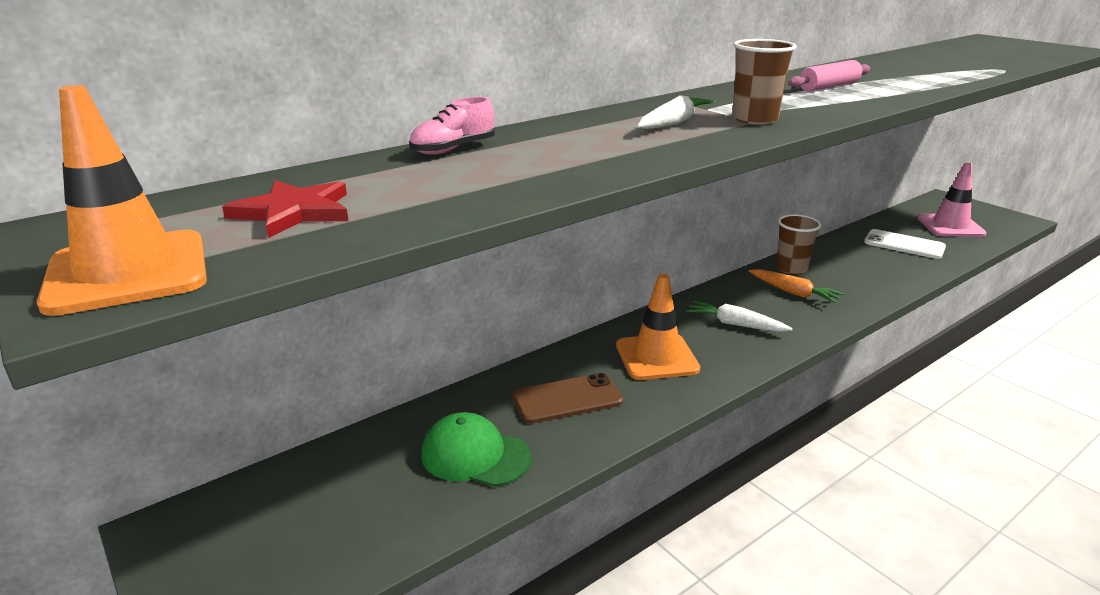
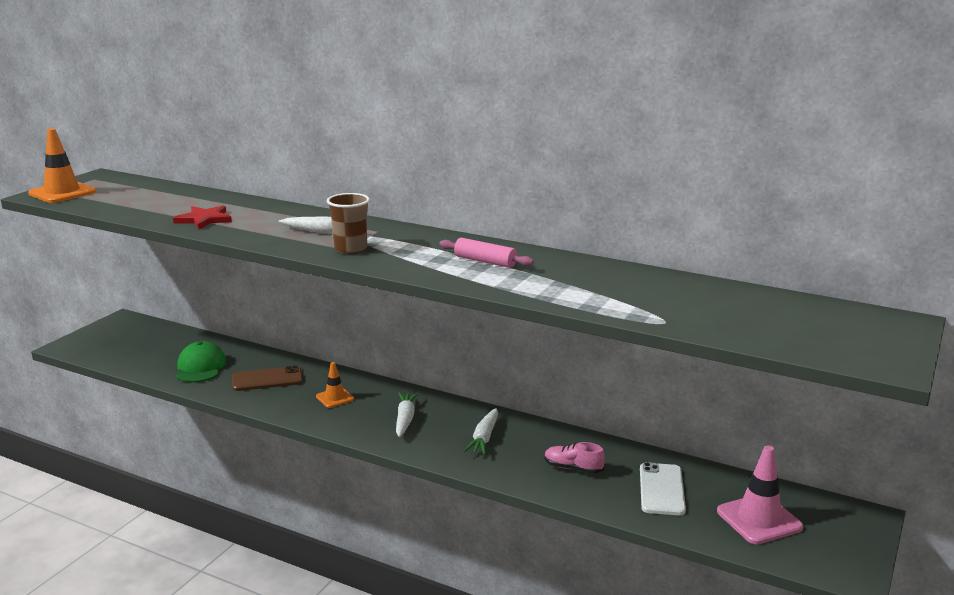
camera: 65 degrees right, 5 degrees down
(294, 212) = (128, 196): red star -> red star (204, 219)
(453, 149) = (232, 201): pink shoe -> pink shoe (573, 468)
(567, 399) = (267, 379): brown phone -> brown phone turned 60 degrees counterclockwise
(656, 357) = (335, 398): orange traffic cone -> orange traffic cone, size x0.58
(791, 268) = (536, 432): brown cup -> none
(793, 292) = (484, 438): orange carrot -> white carrot

